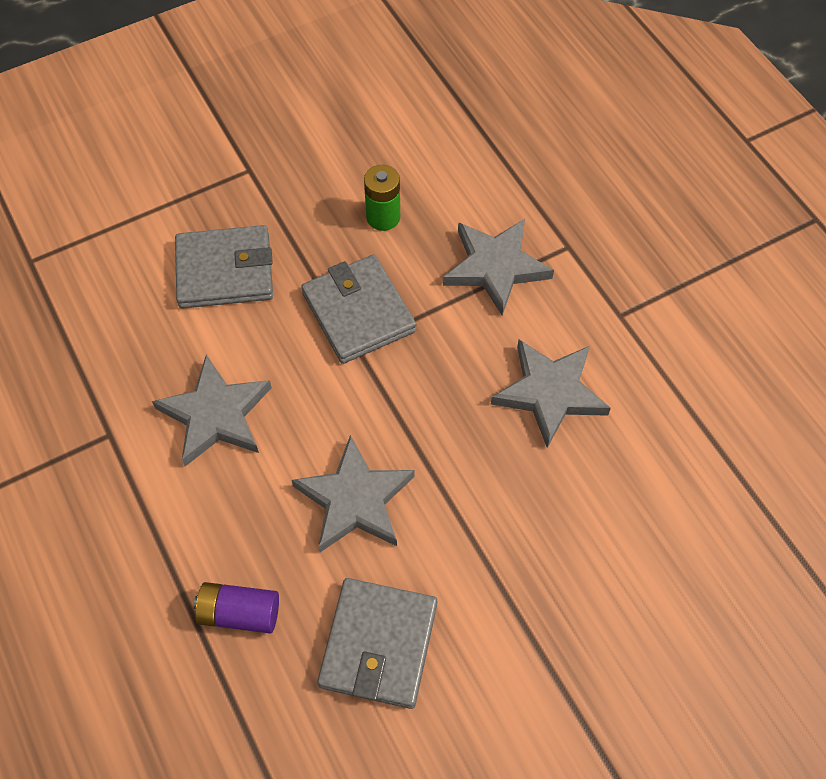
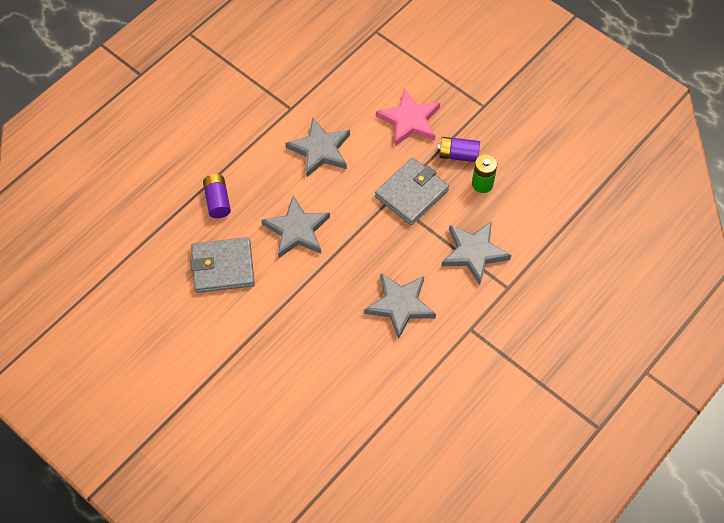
camera: 70 degrees right, 0 degrees up
(225, 271) = (409, 120): grey wallet -> pink star
(319, 229) = (458, 155): none -> purple battery

